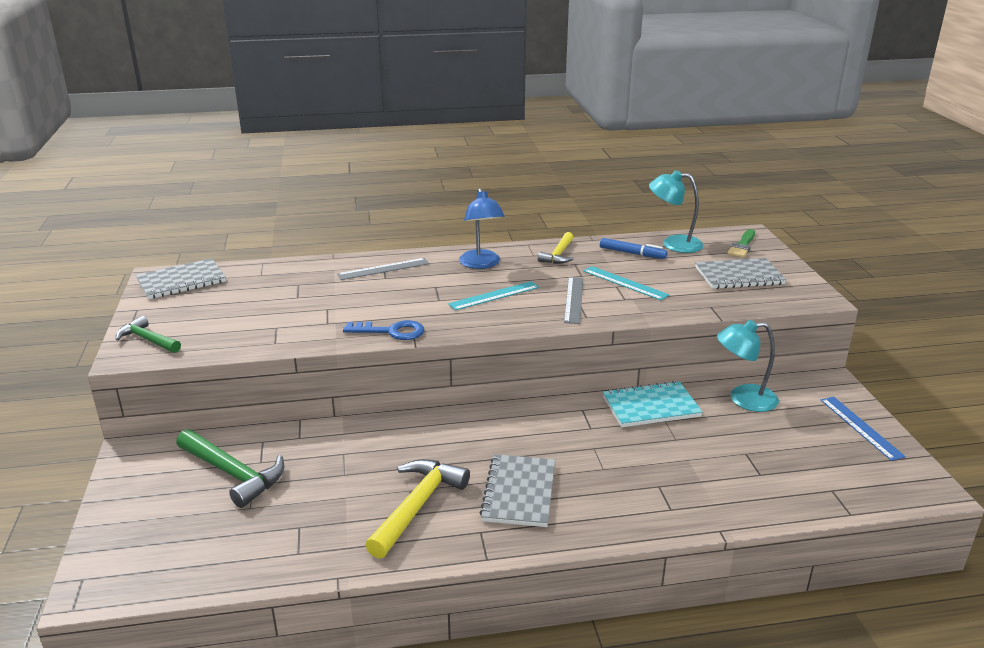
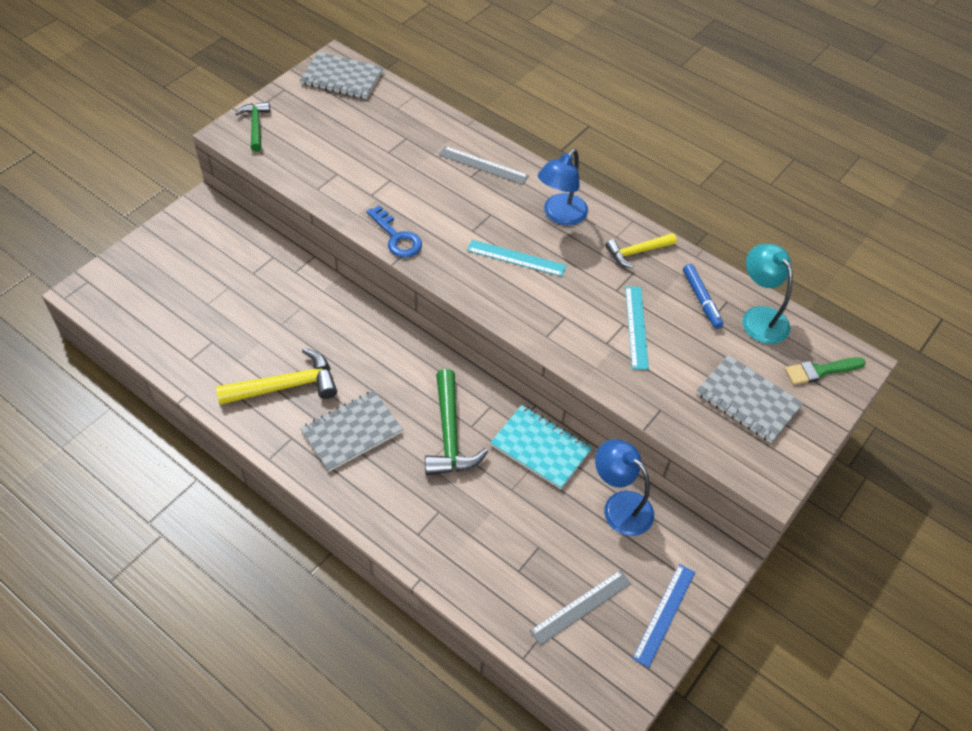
camera: 45 degrees right, 25 degrees up
(233, 474) = (229, 269): green hammer -> green hammer (449, 434)
(574, 299) = (566, 311): grey ruler -> grey ruler (581, 607)
(743, 399) = (620, 506): turquoise lamp -> blue lamp

